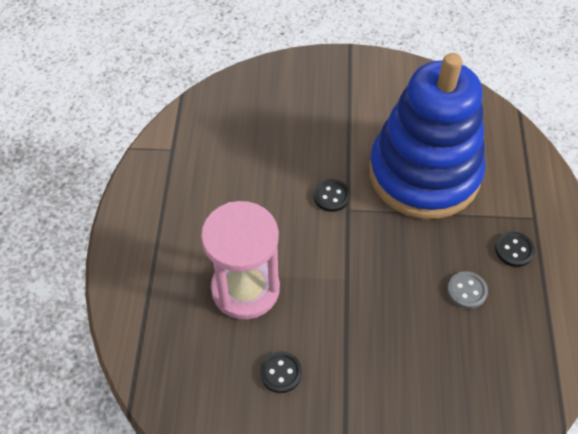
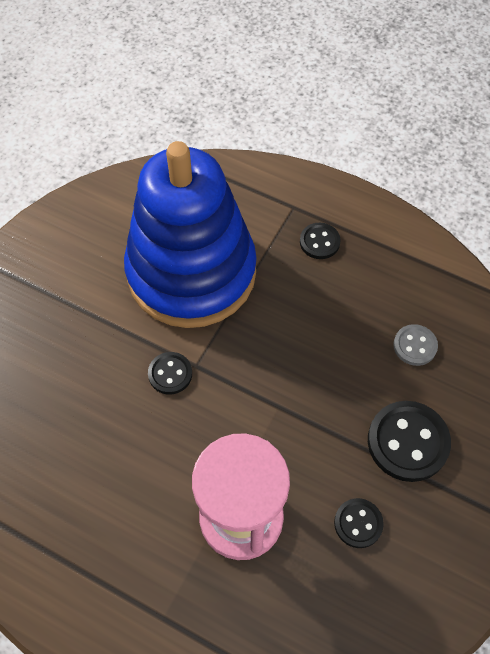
camera: 65 degrees left, 5 degrees up
(369, 386) = (408, 442): none -> black button
(467, 291) = (344, 304): grey button -> grey button (415, 346)

